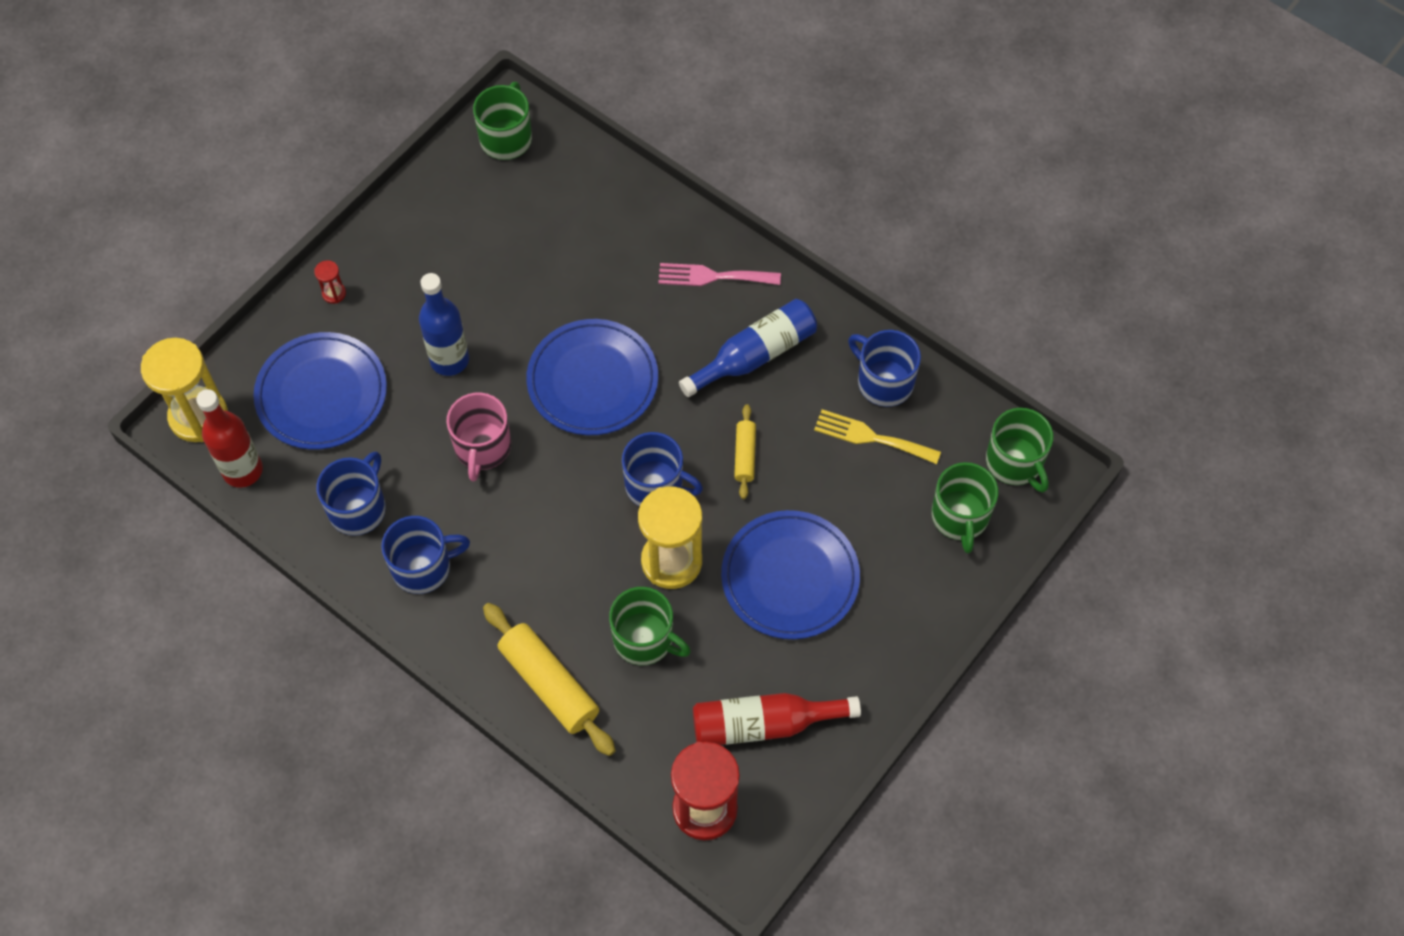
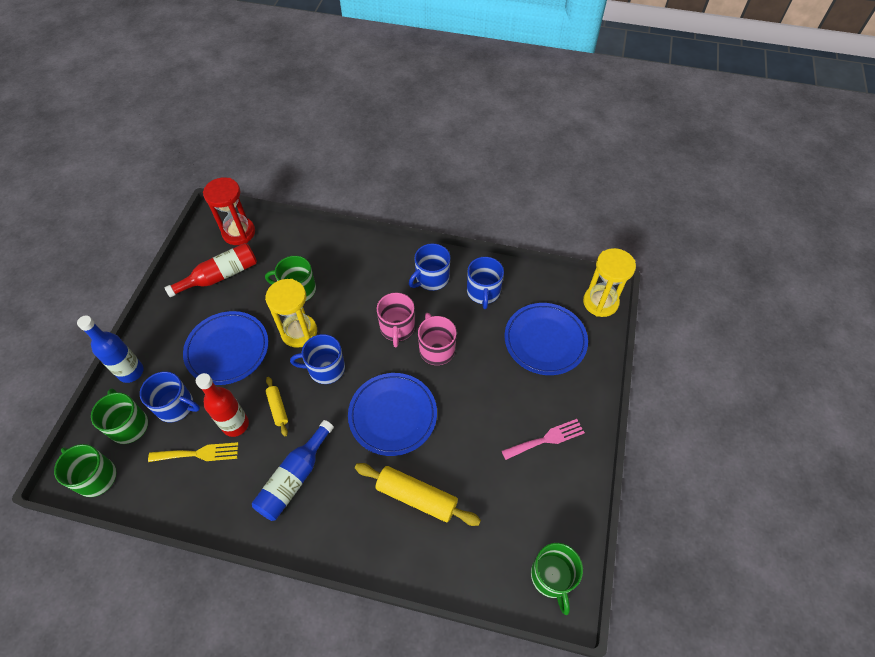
camera: 155 degrees right, 5 degrees down
(243, 470) = (556, 286): red bottle -> red bottle (235, 425)
(334, 293) = (583, 402): red hourglass -> none
(449, 360) = (486, 391): blue bottle -> blue bottle (131, 372)
(521, 504) = (397, 328): none -> pink mug
(549, 684) = (338, 253): yellow rolling pin -> yellow rolling pin (416, 497)
(713, 276) = (346, 526): pink fork -> pink fork (546, 439)
(884, 381) = (199, 497): blue mug -> blue mug (176, 406)

